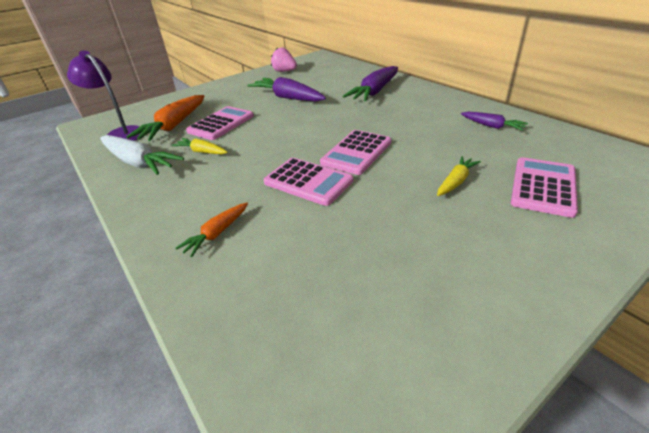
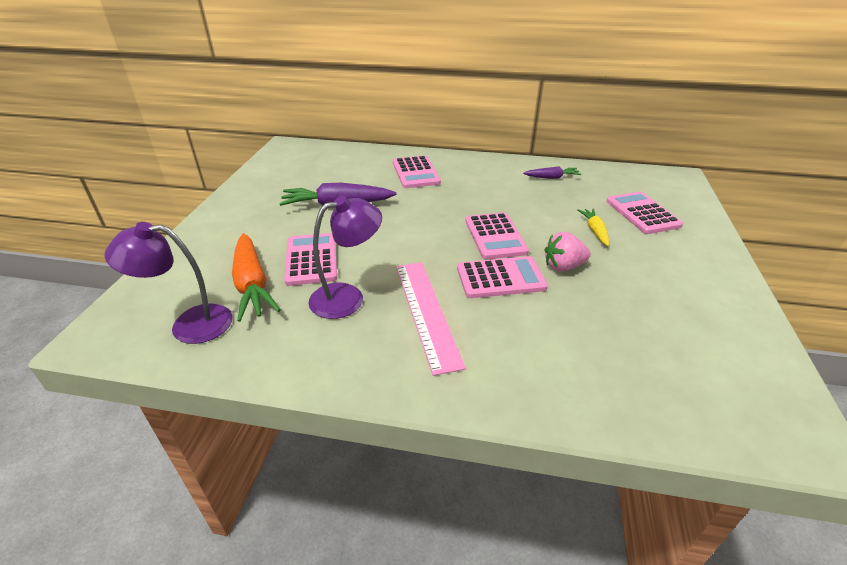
camera: 45 degrees left, 0 degrees up
(139, 163) = (292, 343): white carrot -> none
(202, 152) = (348, 297): yellow carrot -> purple lamp
(216, 234) = (507, 359): orange carrot -> none
(224, 180) = (426, 312): none -> pink ruler
(284, 71) = (276, 175): pink strawberry -> pink strawberry (563, 266)
(374, 92) = (415, 173): purple carrot -> pink calculator

